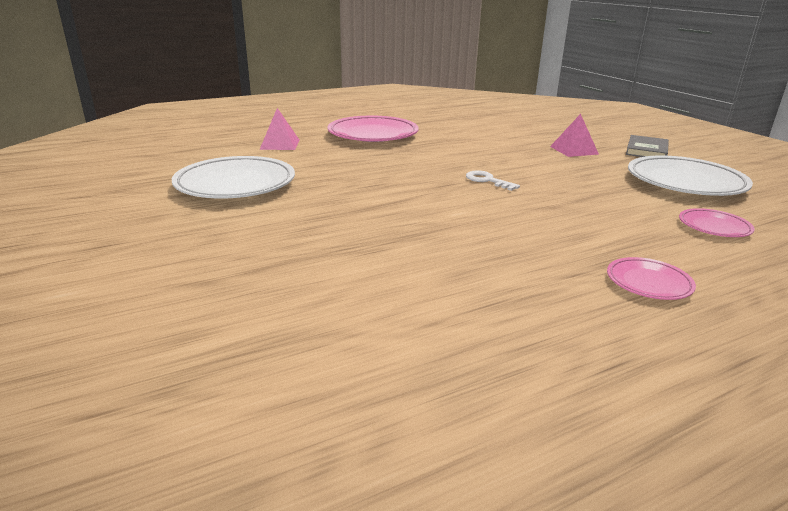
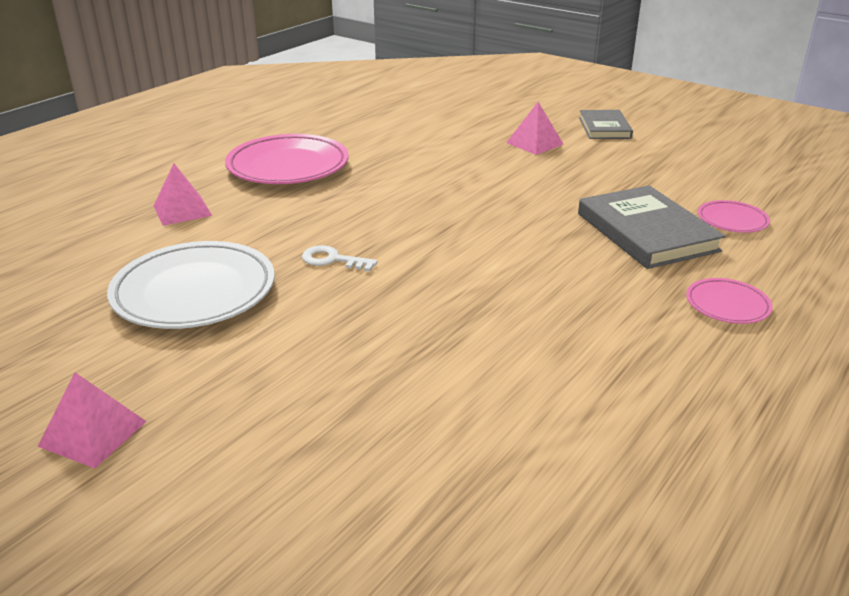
camera: 25 degrees left, 5 degrees up
(88, 239) = (93, 433): none -> pink pyramid
(487, 180) = (484, 211): white key -> white key (333, 260)
(617, 218) = (646, 232): none -> grey book
(685, 182) = (670, 167): white plate -> none

